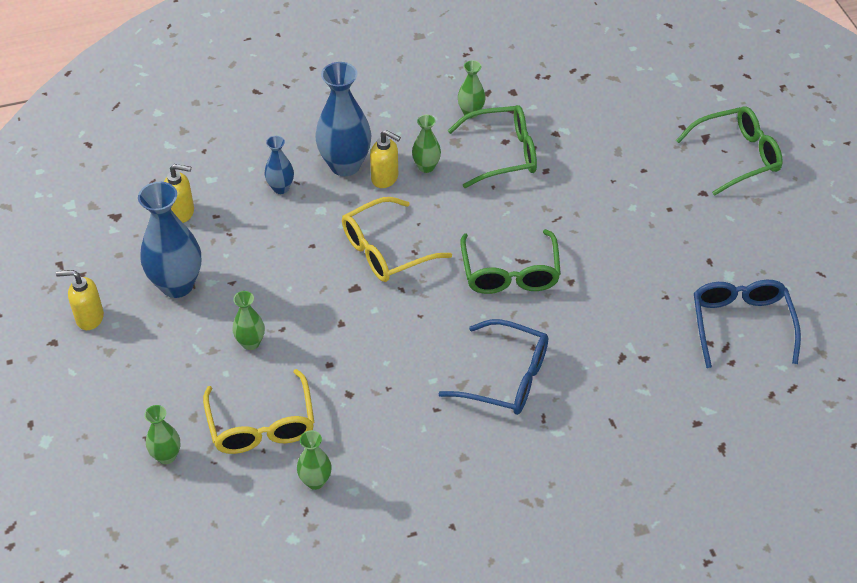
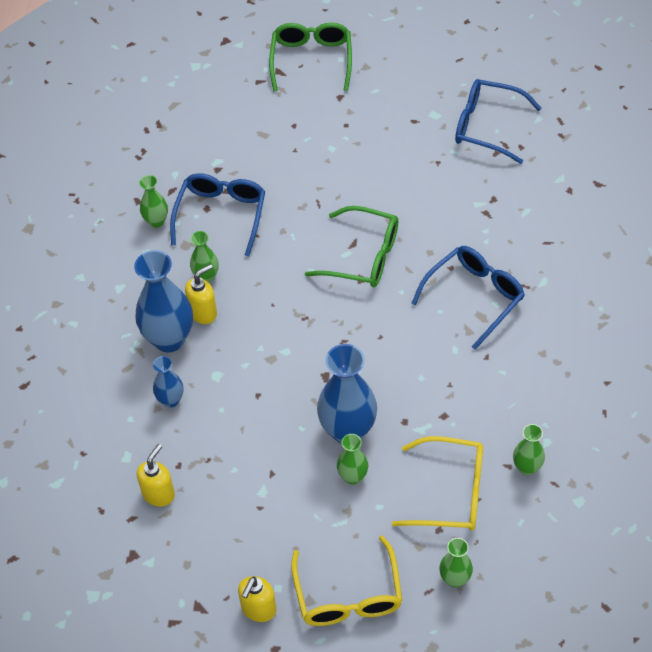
camera: 65 degrees left, 5 degrees up
(177, 285) = (253, 521): blue vase -> blue vase (348, 431)
(386, 250) = (293, 339): yellow glasses -> yellow glasses (348, 595)
(502, 154) = (221, 215): green glasses -> blue glasses

